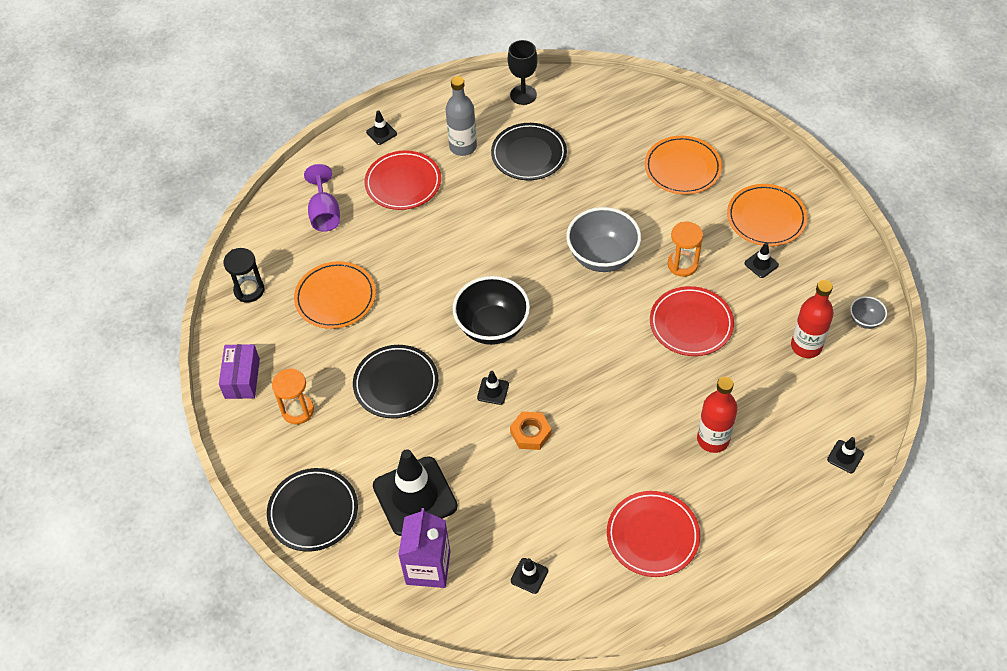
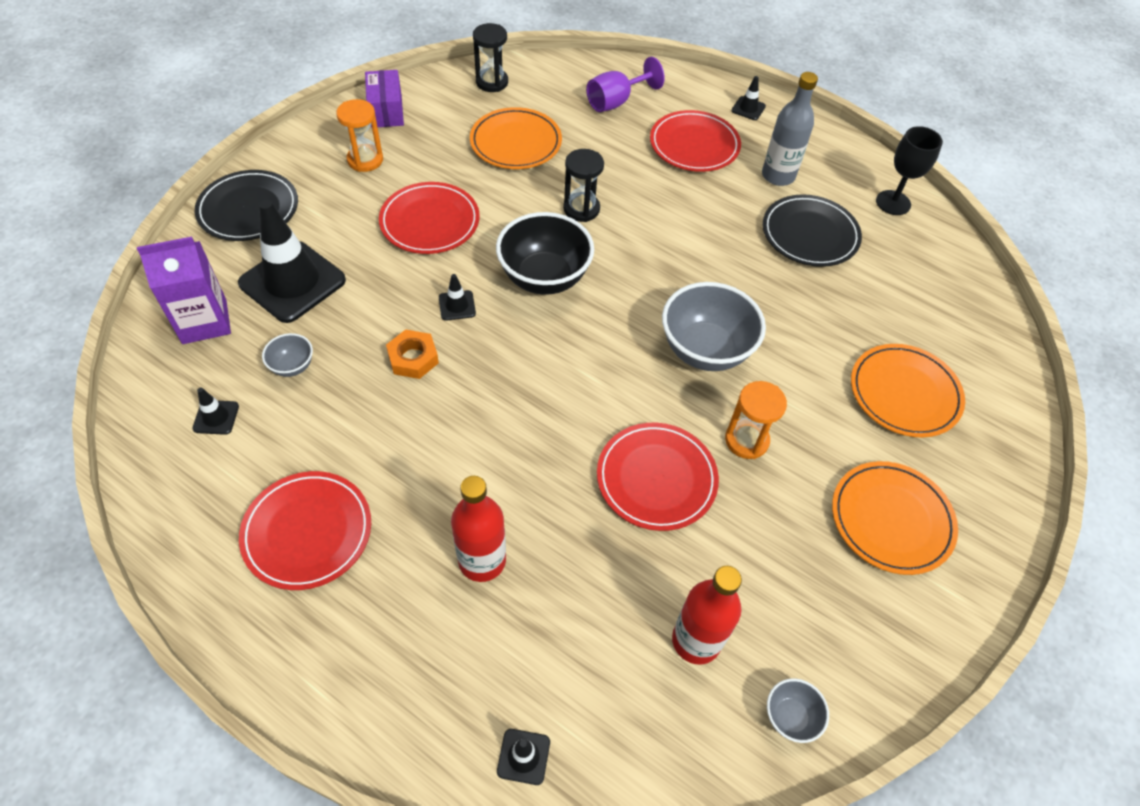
camera: 60 degrees right, 0 degrees up
(242, 378) = (386, 111): purple box -> purple box turned 75 degrees counterclockwise
(396, 384) = (430, 222): black plate -> red plate
(434, 280) = (581, 209): none -> black hourglass
(502, 514) = (292, 366): none -> grey bowl
(761, 264) = (806, 537): black traffic cone -> none

